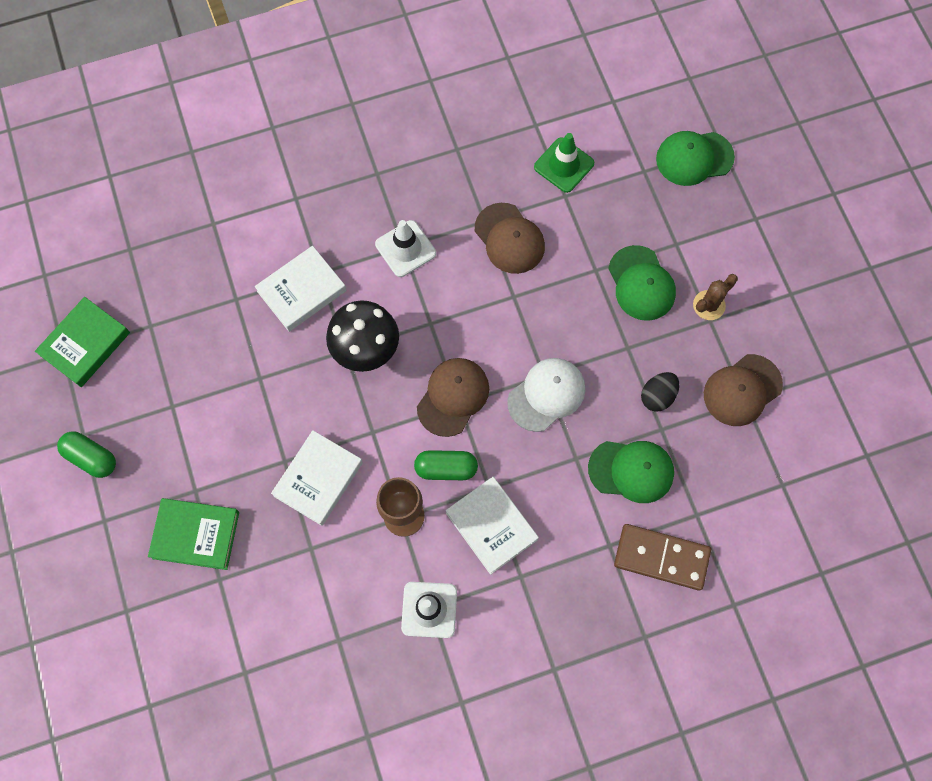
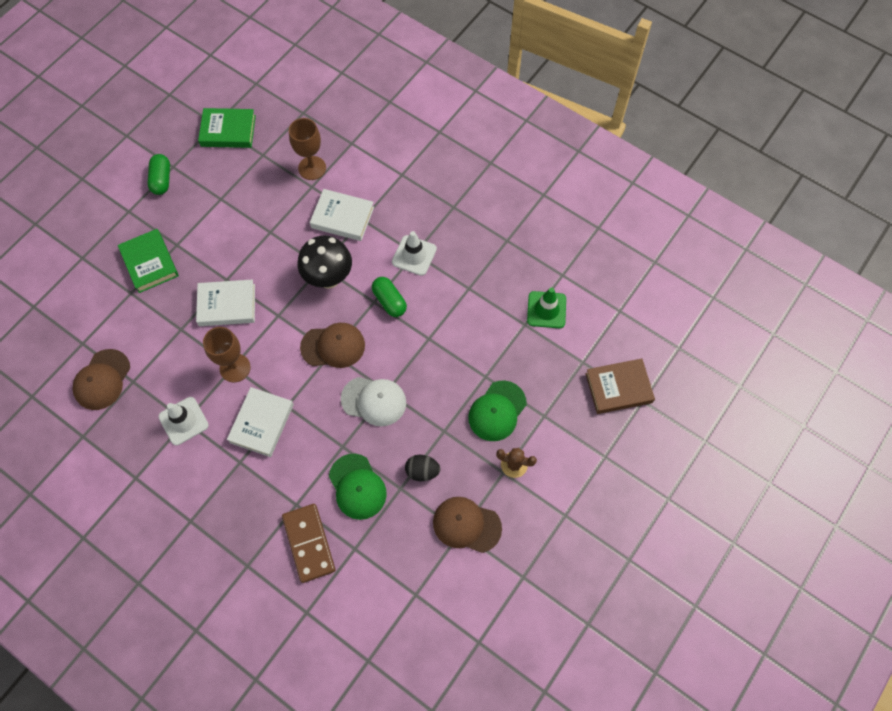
camera: 55 degrees right, 5 degrees down
(212, 284) = (312, 168): none -> brown goblet
(446, 468) = (282, 372): green capsule -> green capsule (389, 301)
(509, 238) = (467, 310): brown cap -> brown cap (102, 380)
(694, 158) = (618, 388): green cap -> brown book

